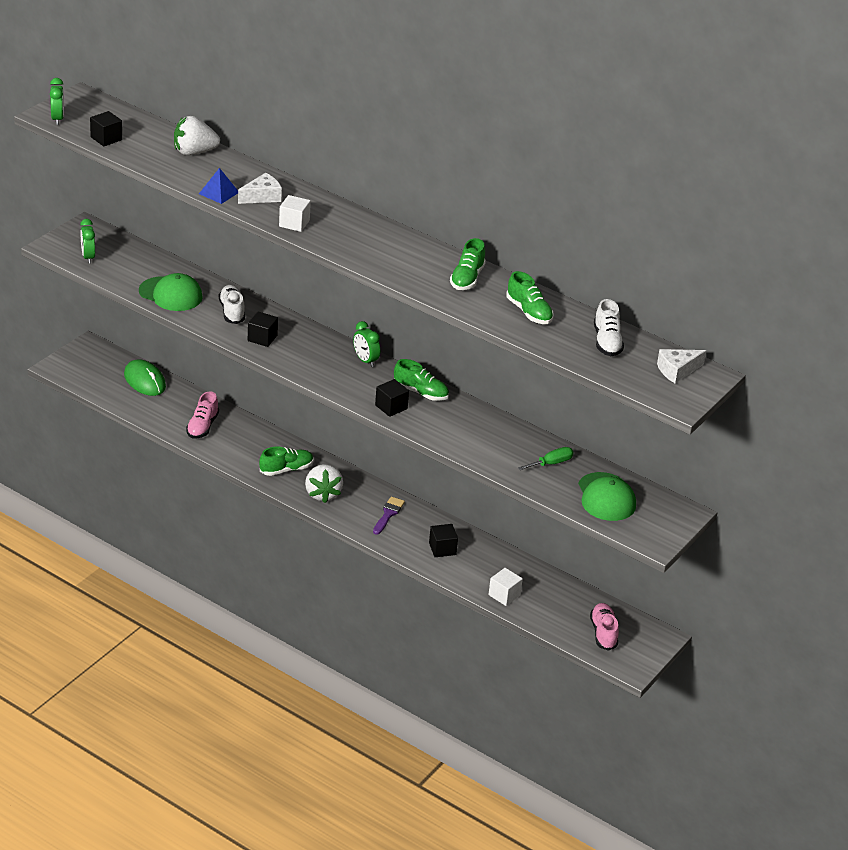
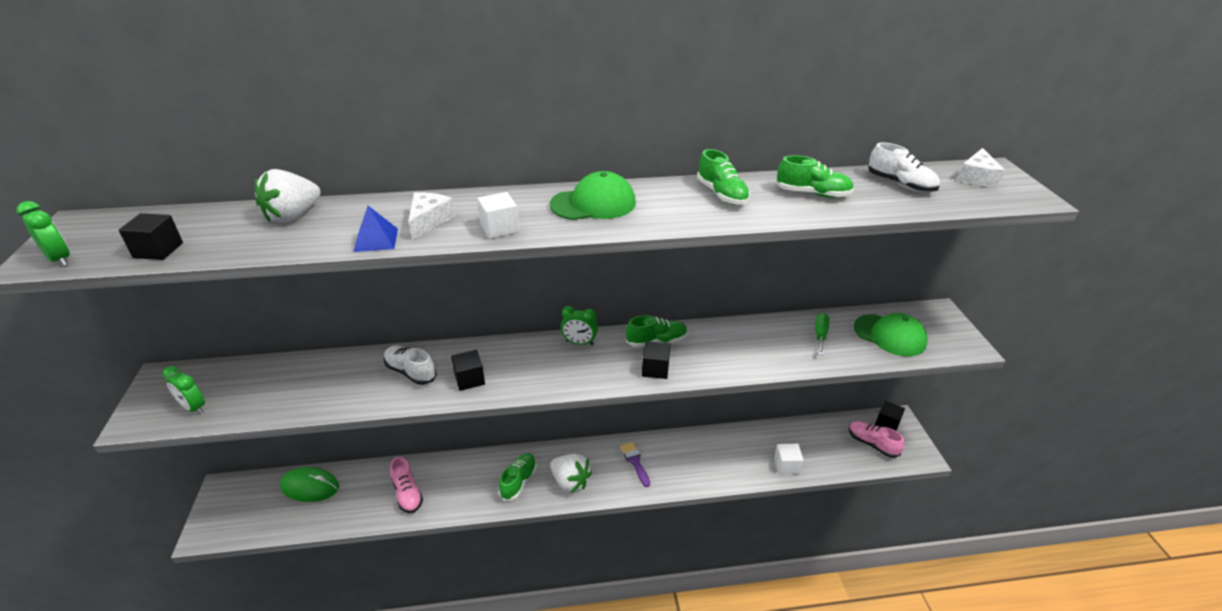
camera: 40 degrees left, 0 degrees up
(171, 294) = (329, 392): green cap -> green cap (593, 204)
(442, 549) = (703, 461): black cube -> black cube (887, 424)

